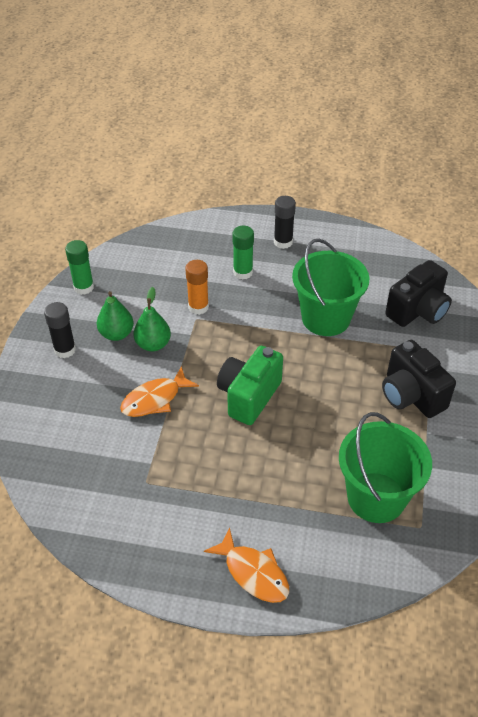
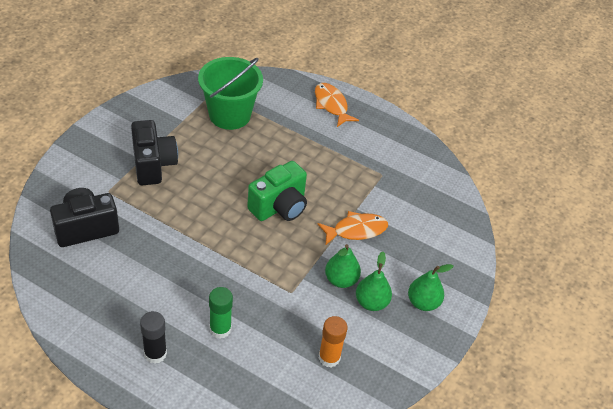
camera: 165 degrees left, 0 degrees up
(65, 350) = (423, 302): black glue stick -> green pear
(84, 287) = (391, 370): green glue stick -> none
(198, 307) = (283, 304): orange glue stick -> orange glue stick (329, 357)
(326, 318) = (172, 250): green bucket -> none

